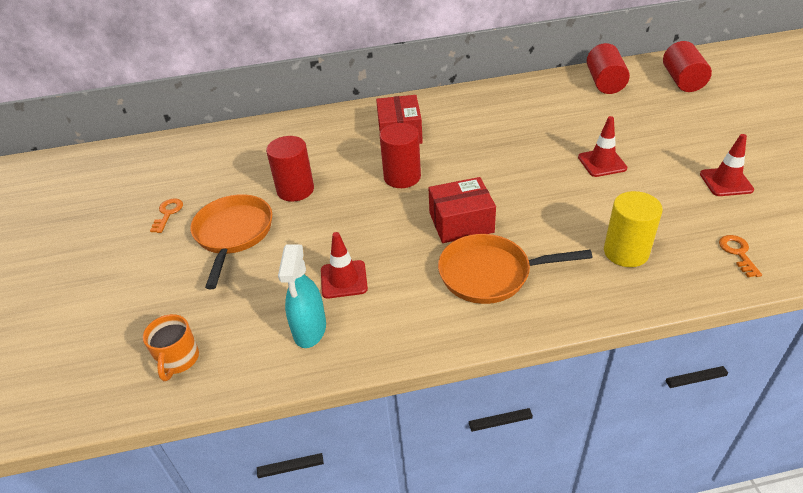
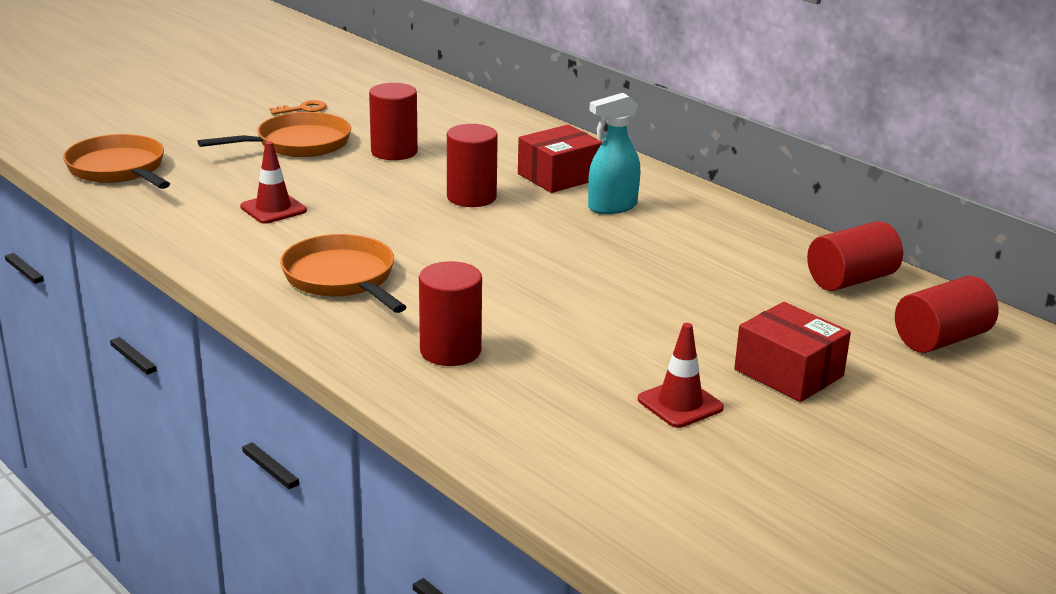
camera: 55 degrees right, 15 degrees down
(178, 360) = (119, 169): orange mug -> orange pan
(310, 330) = (192, 211): turquoise spray bottle -> turquoise spray bottle (612, 207)
(461, 222) = (418, 246): red box -> red box (788, 373)
(602, 163) = (630, 308): red traffic cone -> none
(626, 252) = (450, 351): yellow cylinder -> red cylinder
(738, 253) = (516, 427): orange key -> none

